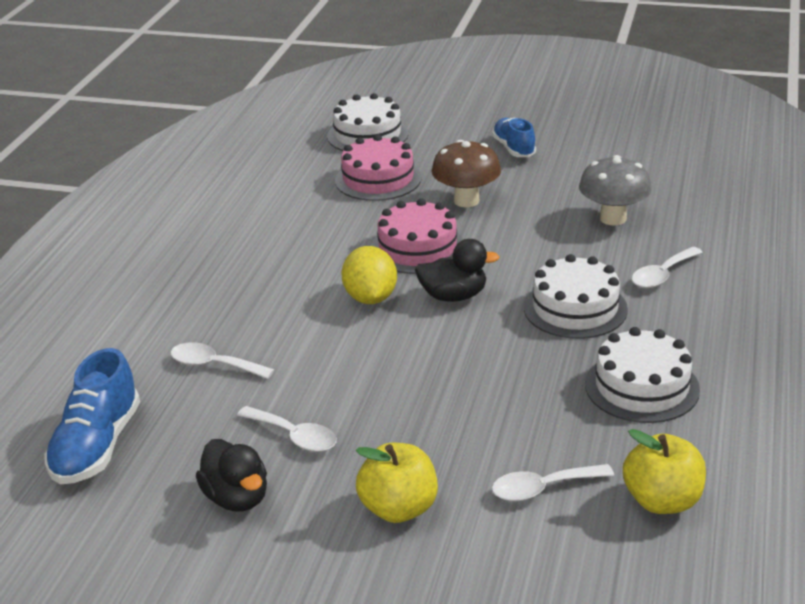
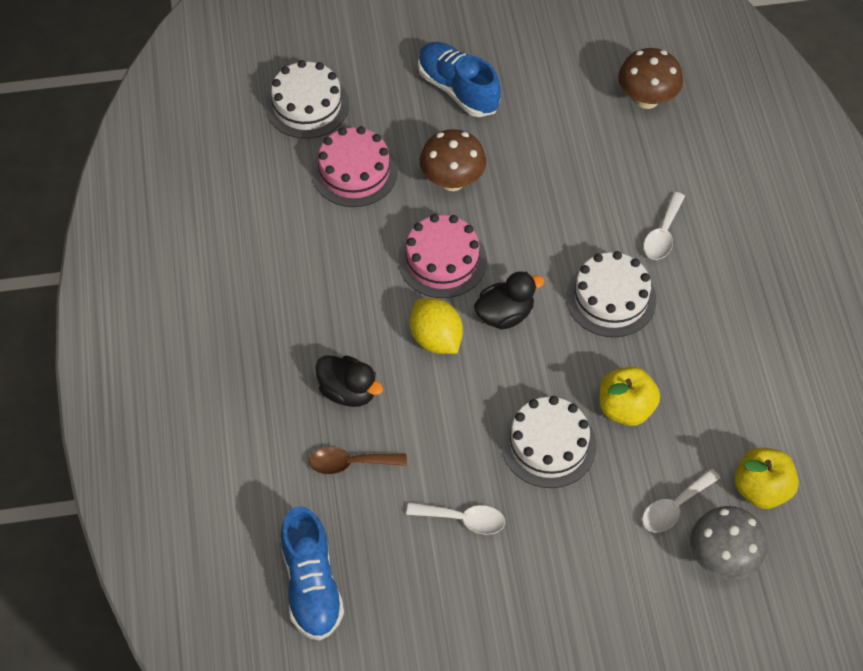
camera: 25 degrees left, 25 degrees up
(214, 365) = (350, 463): white spoon -> brown spoon
(237, 498) = (456, 597): black duck -> black duck (348, 391)
(399, 508) = (581, 564): yellow apple -> yellow apple (626, 408)
(513, 148) = (458, 89): blue shoe -> blue shoe, size x1.51
(613, 218) = (591, 169): grey mushroom -> grey mushroom (722, 559)
(641, 386) = (700, 375): white cake -> white cake (548, 445)
(700, 185) = (647, 99): none -> brown mushroom

